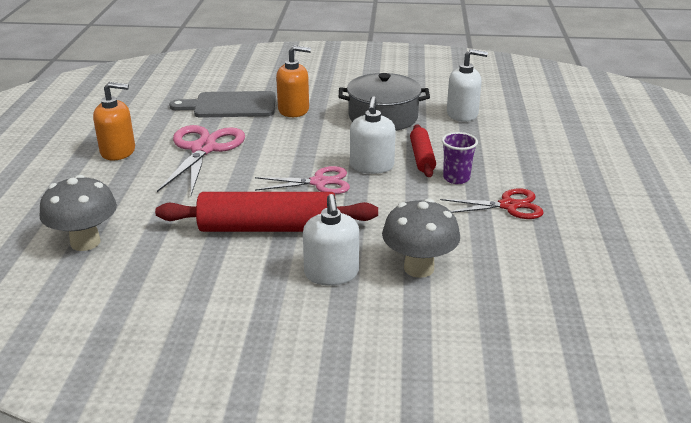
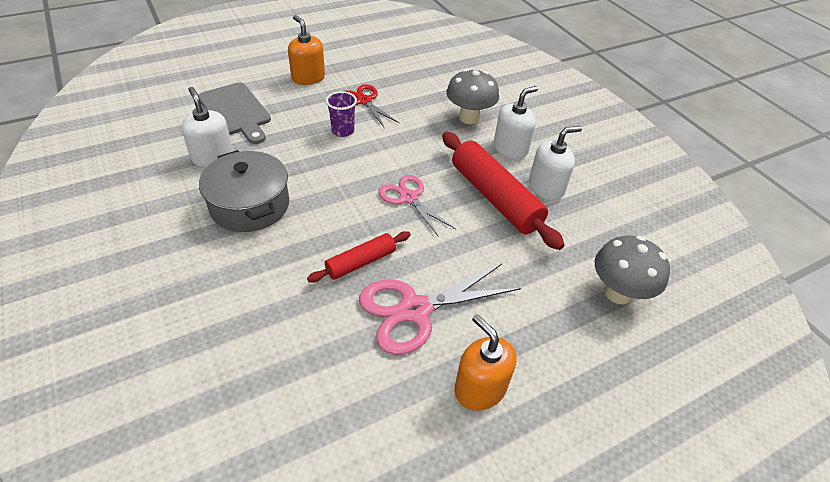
camera: 125 degrees left, 15 degrees up
(230, 105) = (292, 351): grey cutting board -> grey cutting board (236, 111)
(293, 110) = (271, 282): orange soap dispenser -> orange soap dispenser (308, 78)
(371, 166) = (357, 178): white soap dispenser -> white soap dispenser (546, 188)
(422, 157) = (320, 156): red rolling pin -> red rolling pin (361, 262)

